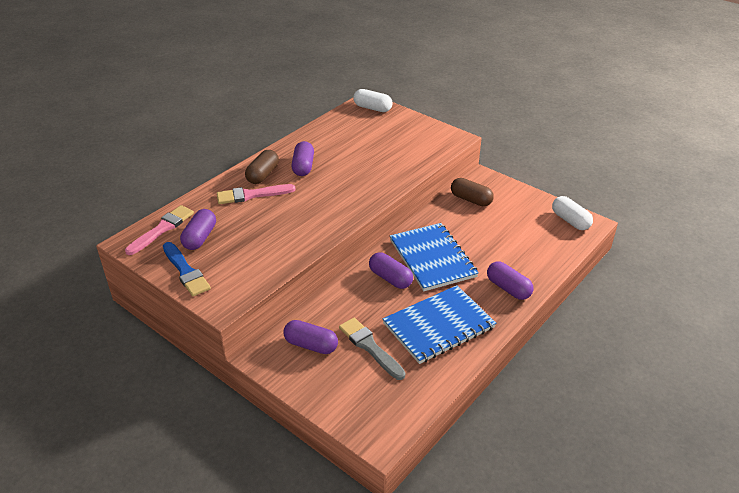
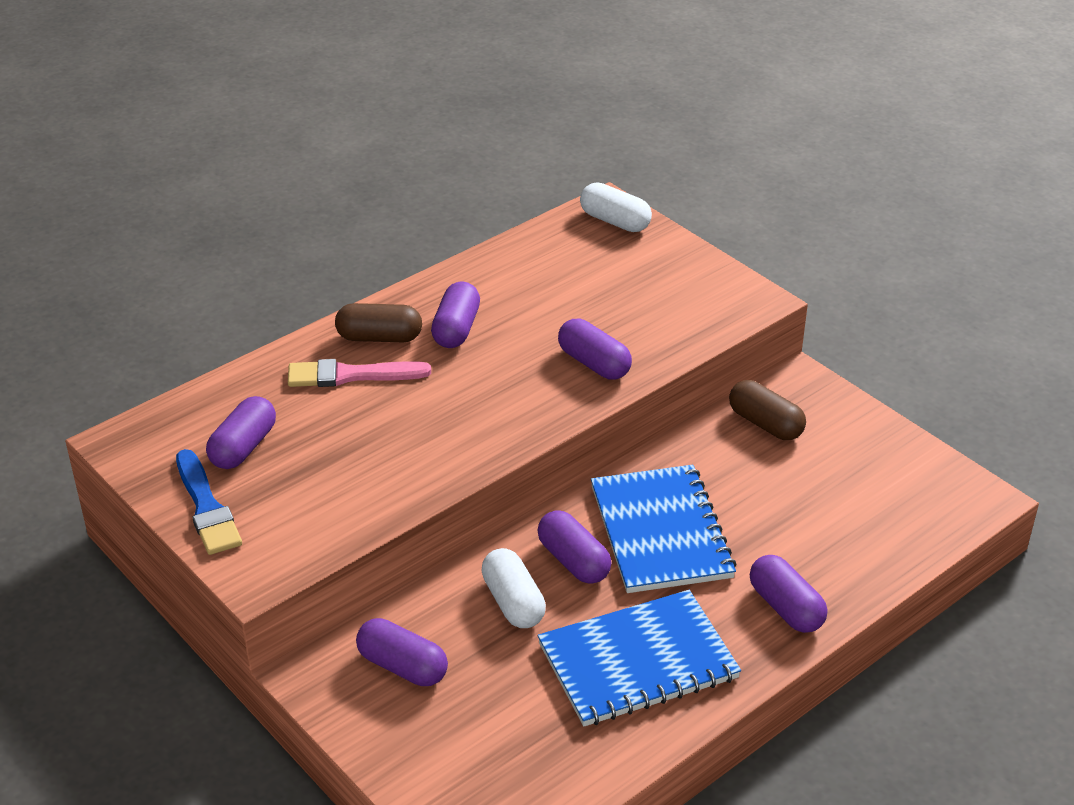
camera: 10 degrees right, 0 degrees up
(162, 229) = (182, 423): pink brush -> none
(263, 175) = (379, 337): brown capsule -> brown capsule turned 60 degrees clockwise
(370, 347) = (504, 684): grey brush -> none
(381, 176) = (594, 363): none -> purple capsule
(570, 221) = (945, 489): white capsule -> white capsule (513, 602)

